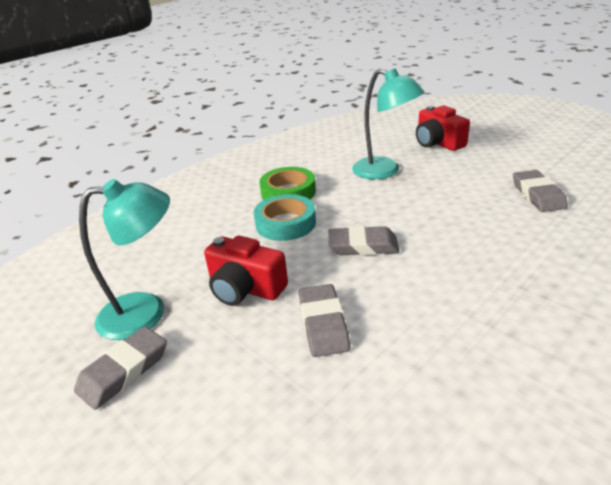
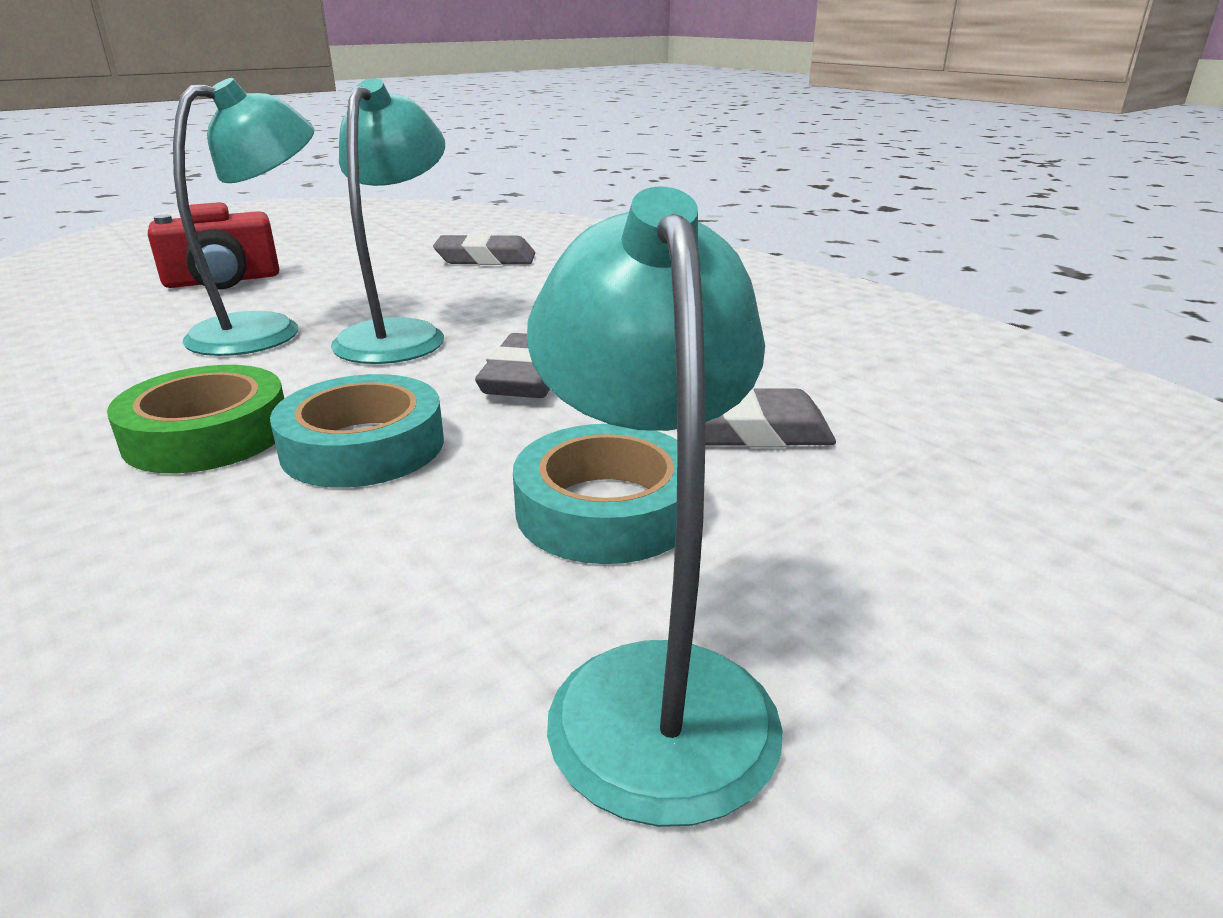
camera: 85 degrees left, 5 degrees down
(124, 371) = (907, 712): grey eraser -> none
(245, 288) = (606, 509): red camera -> turquoise tape
(397, 201) = (399, 335): none -> turquoise lamp

